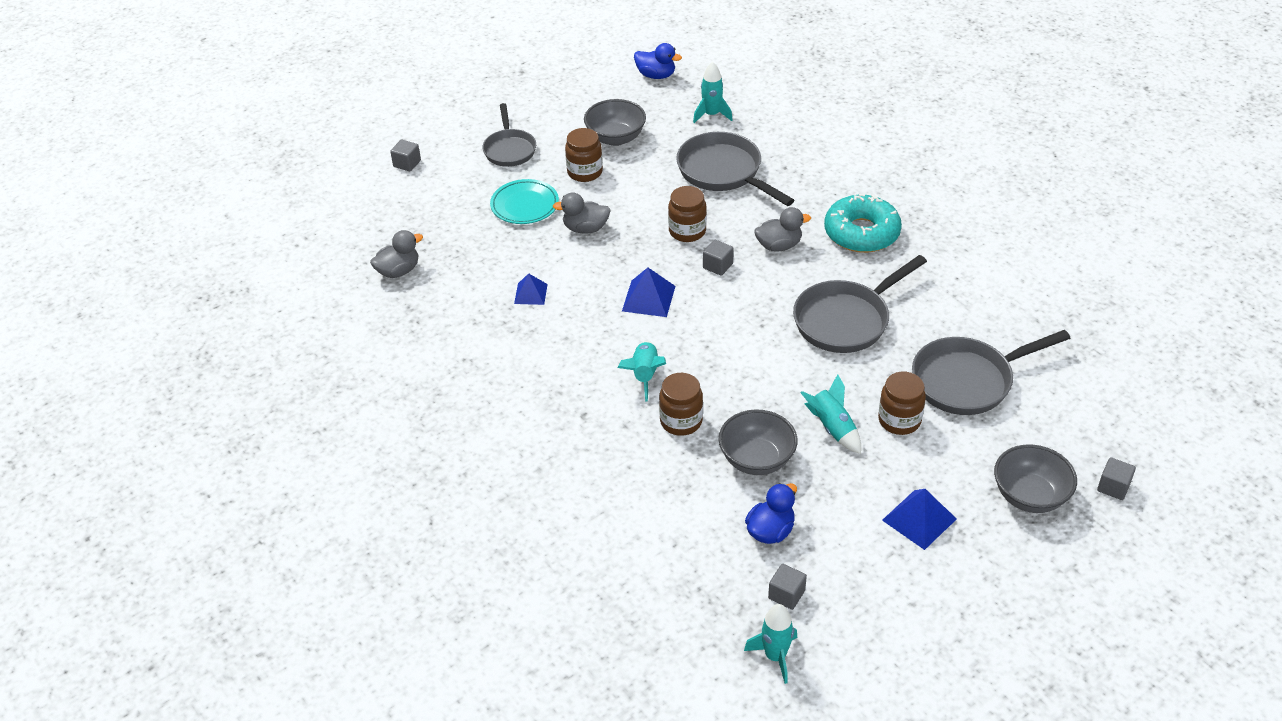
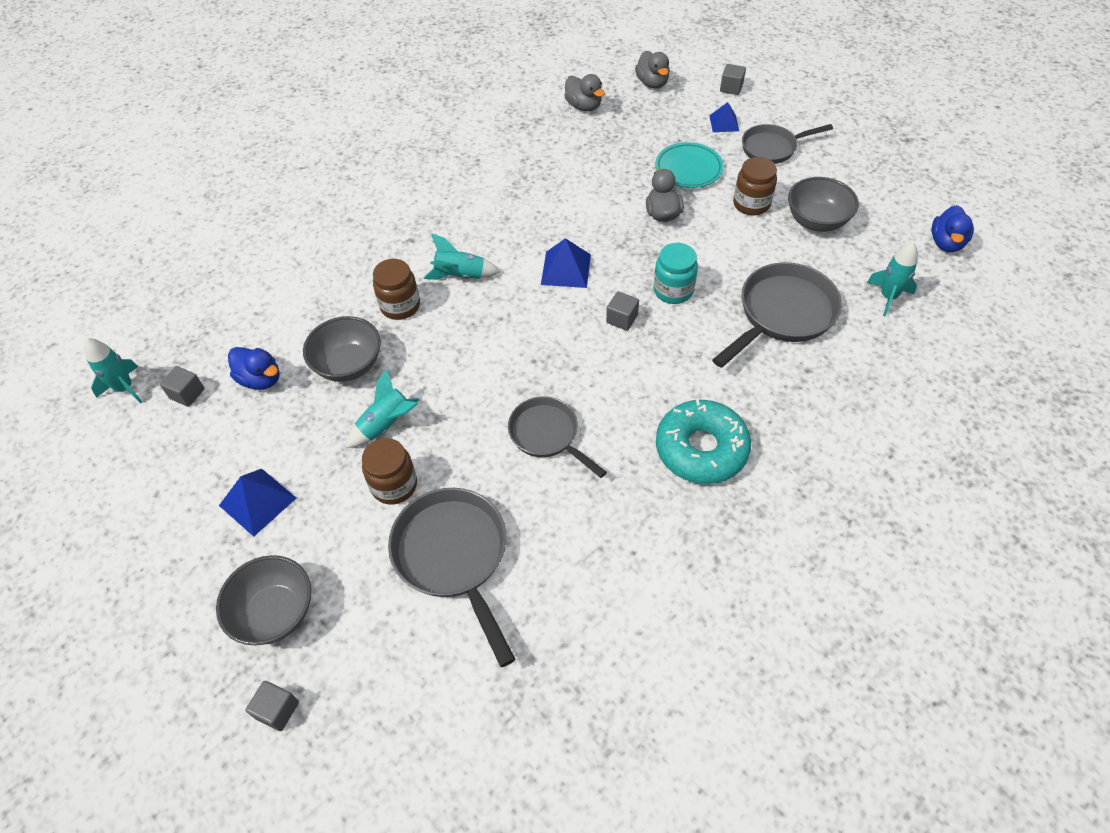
camera: 85 degrees right, 10 degrees up
(531, 293) = (564, 188): blue pyramid -> blue pyramid (724, 123)
(687, 231) = (673, 290): brown jar -> turquoise jar
(779, 246) = (663, 370): grey duck -> grey duck (652, 83)
(846, 320) = (547, 435): grey pan -> grey pan, size x0.65

